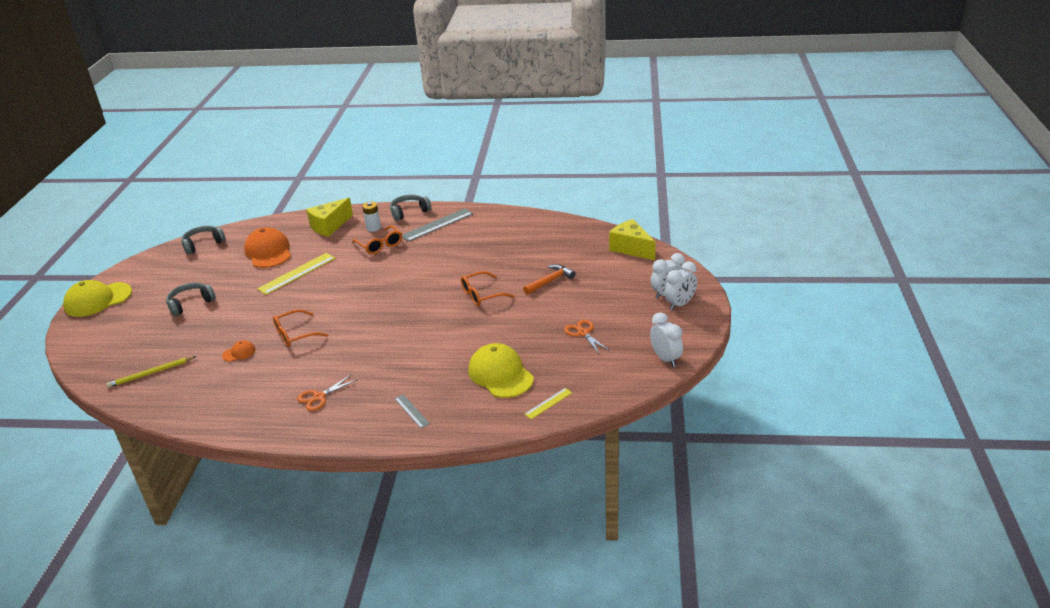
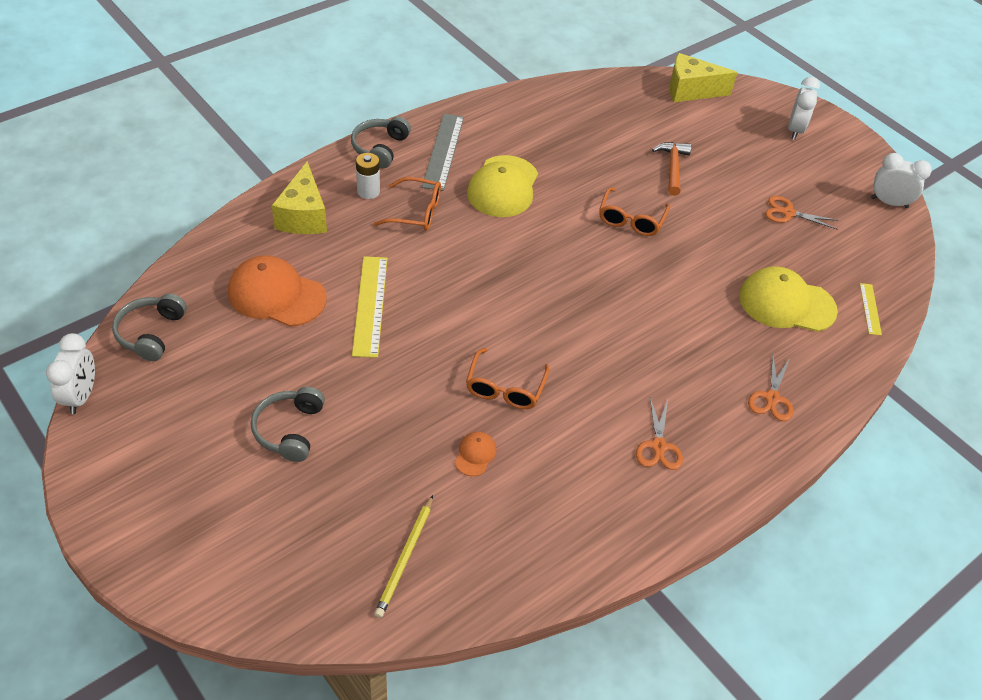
camera: 50 degrees left, 15 degrees up
(98, 300) = (123, 511): yellow cap -> yellow cap (503, 187)
(411, 411) = (772, 398): grey ruler -> orange scissors
(680, 304) = (819, 136): white clock -> white clock (81, 396)

